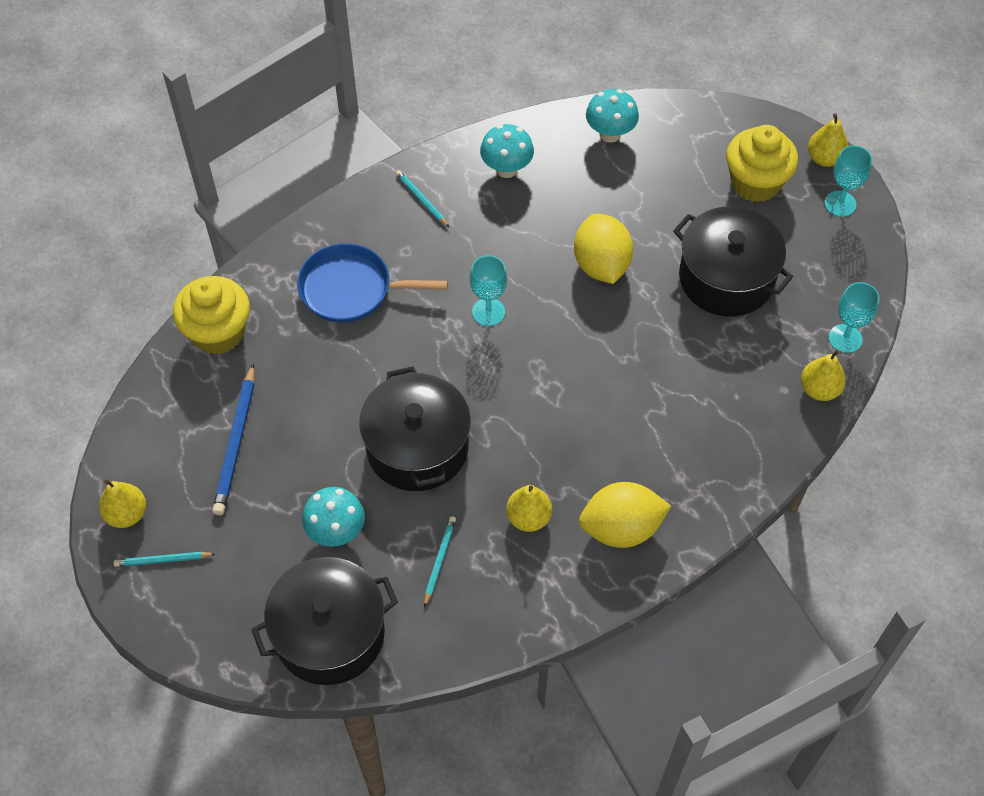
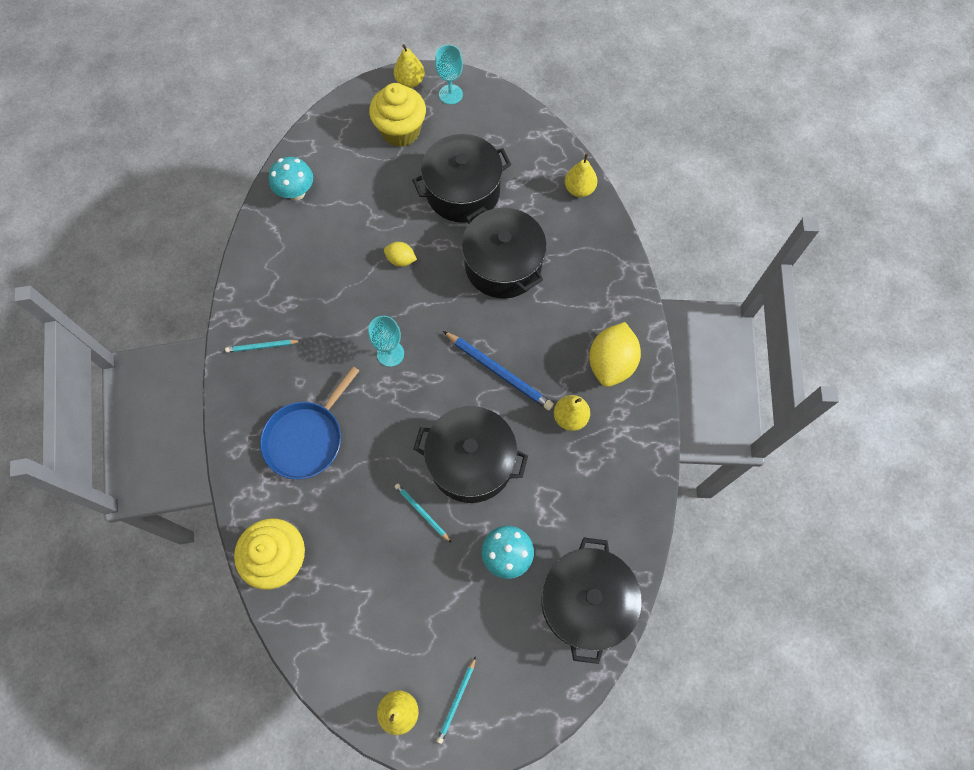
camera: 60 degrees left, 10 degrees up
(236, 443) = (388, 593): blue pencil -> blue pencil (499, 371)
(439, 560) = (570, 495): turquoise pencil -> turquoise pencil (422, 512)
(506, 169) = (277, 275): turquoise mushroom -> none
(601, 265) = (401, 260): yellow lemon -> yellow lemon, size x0.52
(665, 362) = (503, 265): none -> black pot
(845, 338) = (551, 153): turquoise goblet -> none

